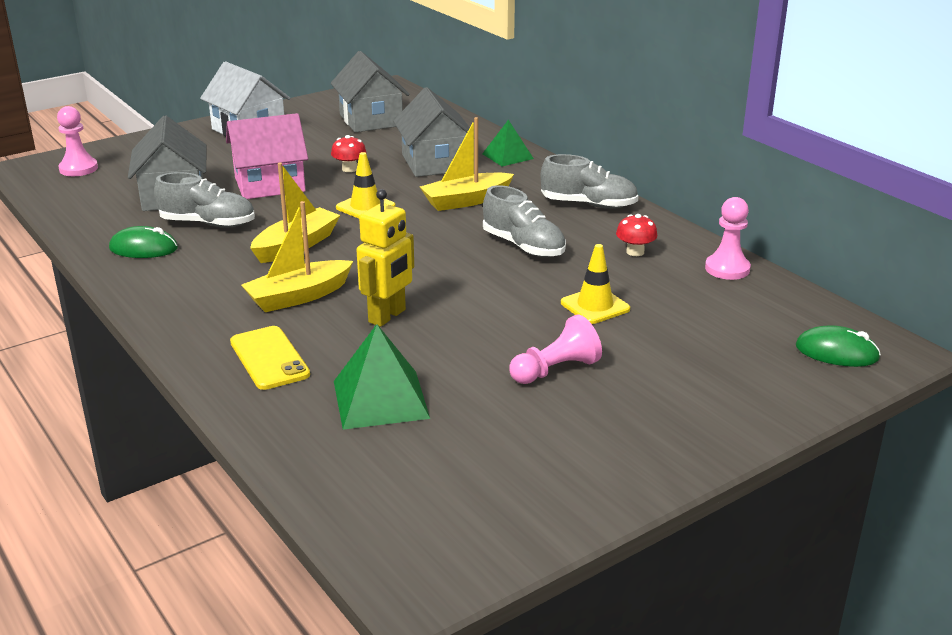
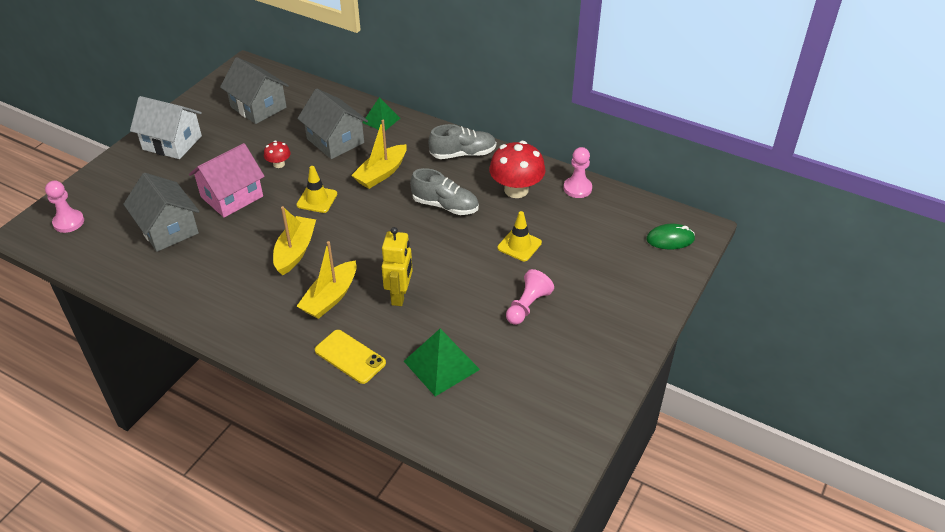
camera: 25 degrees left, 15 degrees up
(143, 248) = (187, 288): green mouse -> none
(208, 223) = (216, 249): grey shoe -> none
(635, 252) = (516, 190): red mushroom -> red mushroom, size x2.03

